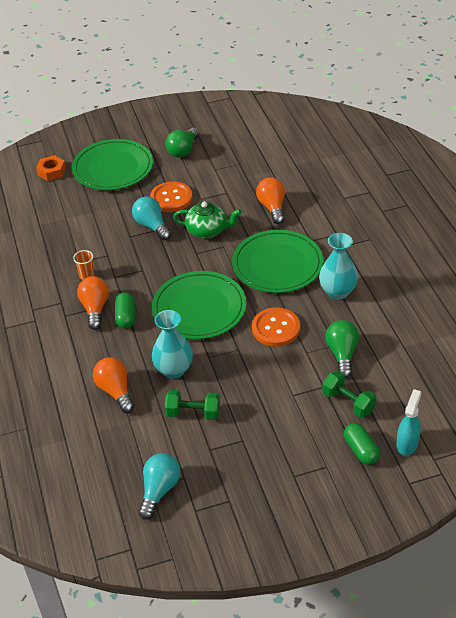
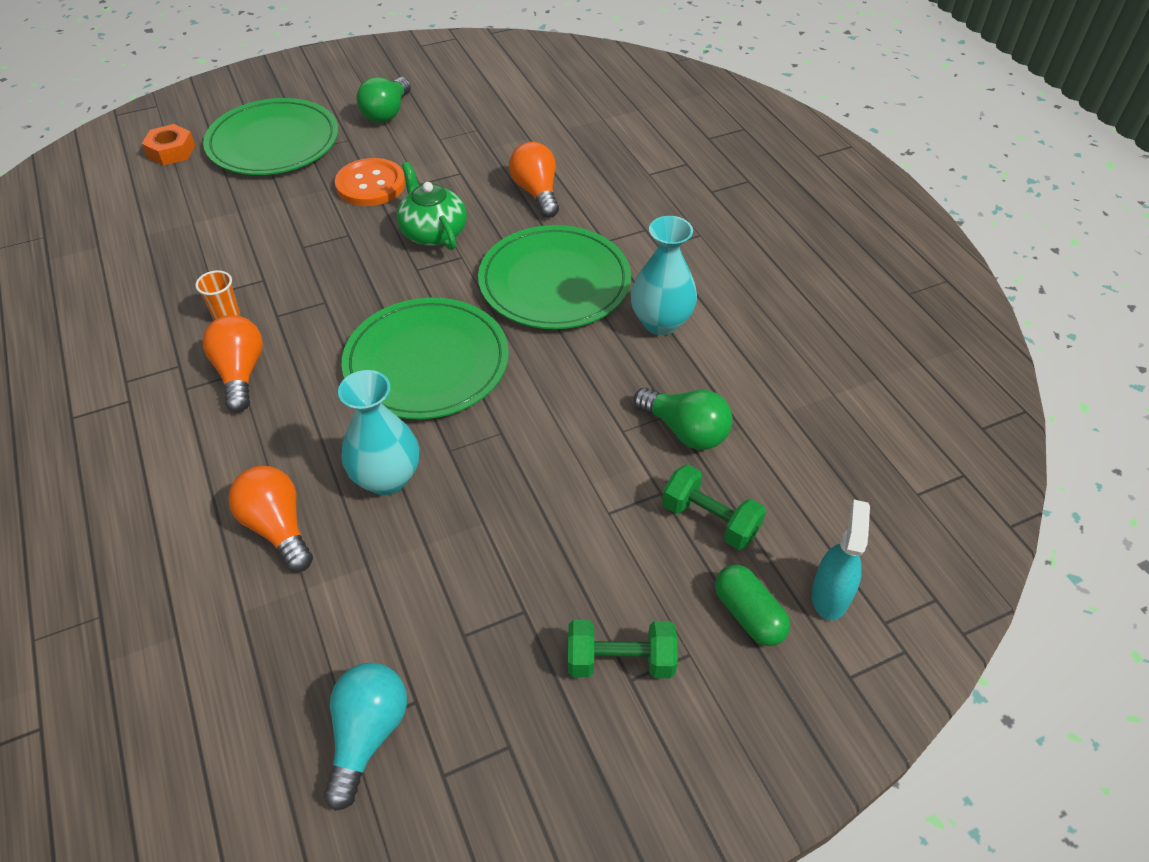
camera: 10 degrees left, 5 degrees up
(125, 317) = (296, 385): green capsule -> none
(152, 226) = (340, 229): turquoise light bulb -> none
(193, 413) = (427, 561): green dumbbell -> green dumbbell (620, 661)
(207, 230) = (433, 232): green teapot -> green teapot turned 120 degrees counterclockwise
(276, 328) = (564, 391): orange button -> none
(342, 354) = (685, 430): green light bulb -> green light bulb turned 135 degrees clockwise

